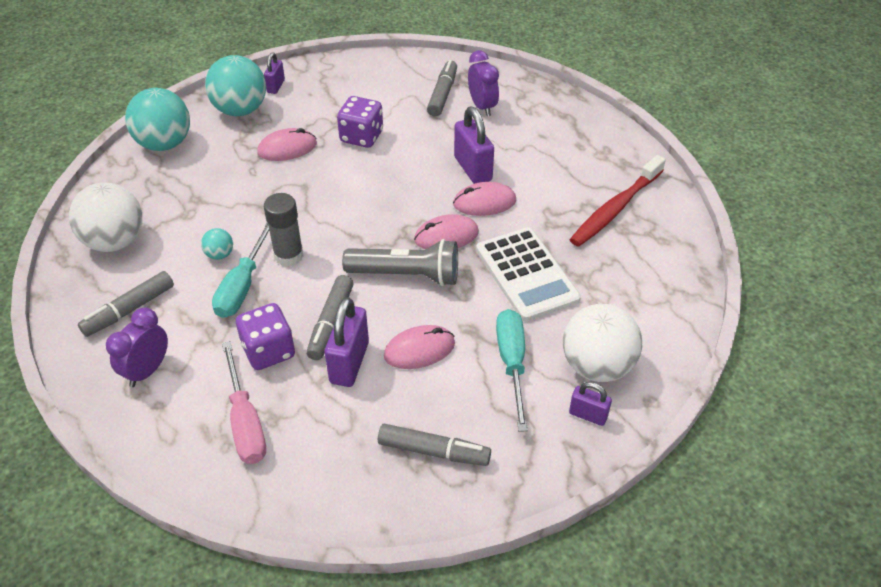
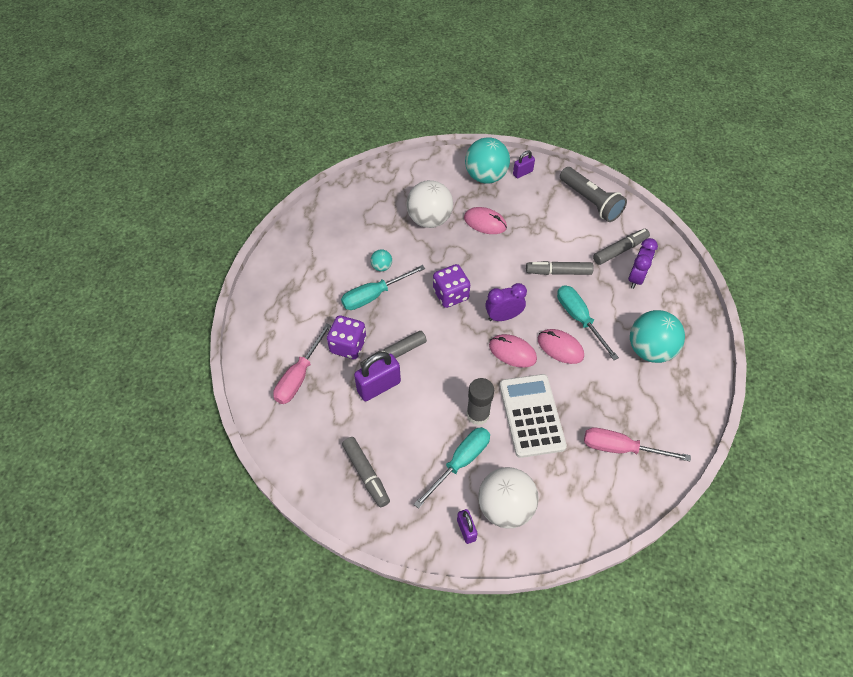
camera: 45 degrees right, 10 degrees up
(115, 241) = (341, 218): white ball -> white ball (429, 219)
(129, 310) = (309, 266): grey marker -> grey marker (558, 272)
(147, 370) = (285, 309): purple clock -> purple clock (503, 316)
(165, 144) = (423, 171): turquoise ball -> turquoise ball (650, 349)
(288, 255) = (415, 295): grey glue stick -> grey glue stick (478, 414)
(361, 137) = (536, 245): purple dice -> purple dice (450, 295)
(406, 275) = (463, 359): grey flashlight -> grey flashlight (590, 201)
(419, 350) = (421, 410): pink mouse -> none
(473, 169) = (579, 319): purple padlock -> turquoise screwdriver
(527, 274) = (531, 415): white calculator -> white calculator turned 150 degrees clockwise
(615, 209) = (639, 418): red toothbrush -> none
(629, 242) = (620, 448): none -> pink screwdriver

